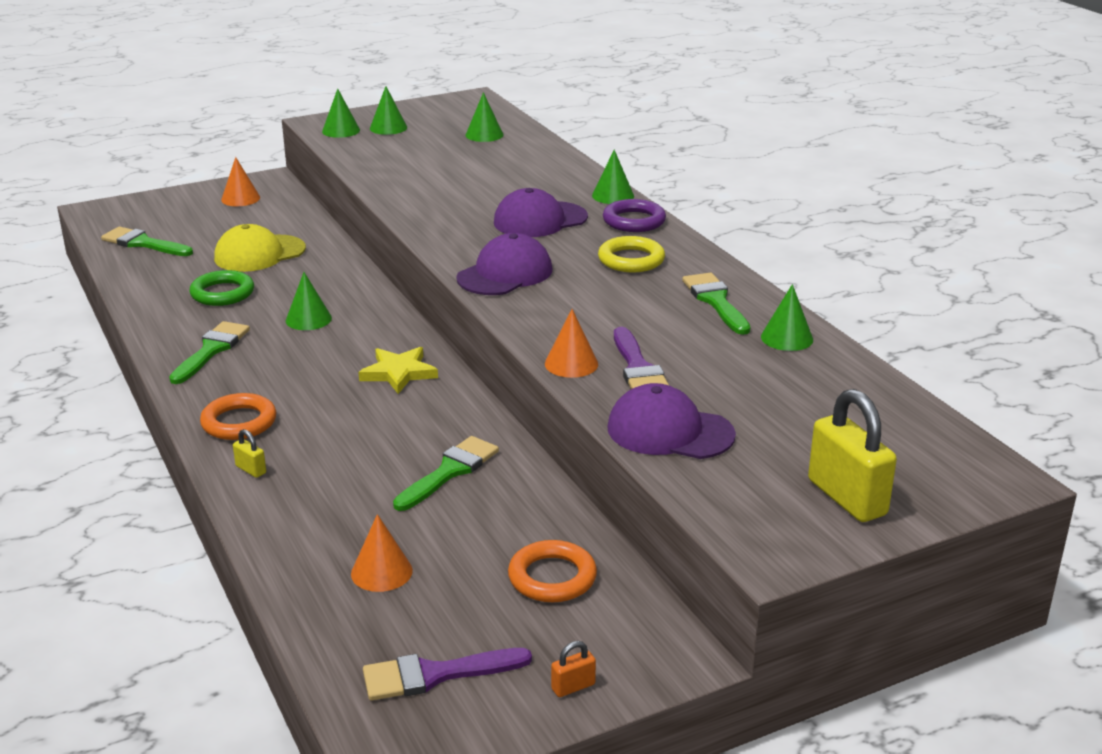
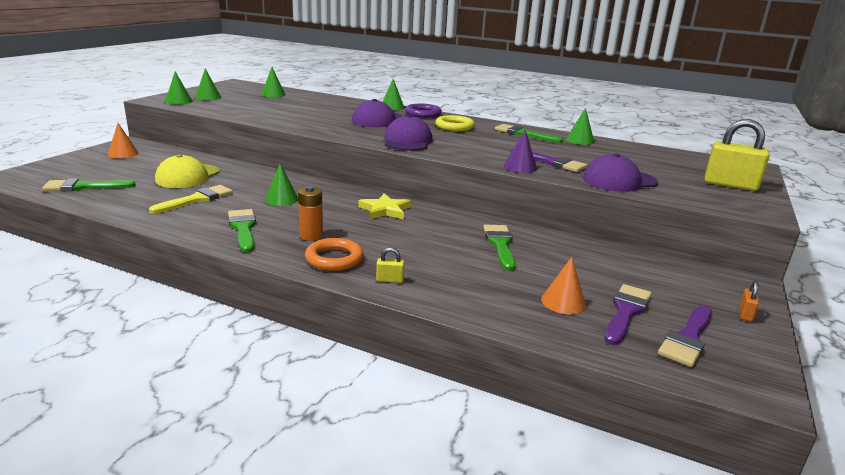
camera: 40 degrees left, 5 degrees down
(222, 293) = (196, 199): green ring -> yellow brush
(262, 383) = (311, 236): none -> orange battery
(429, 614) = (626, 312): none -> purple brush
(552, 577) = (638, 272): orange ring -> none
(571, 364) = (520, 167): orange cone -> purple cone

